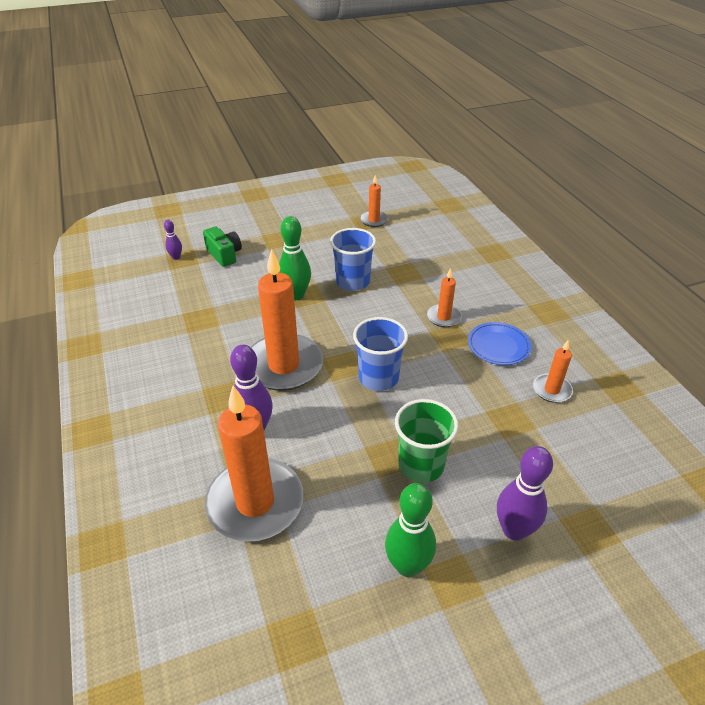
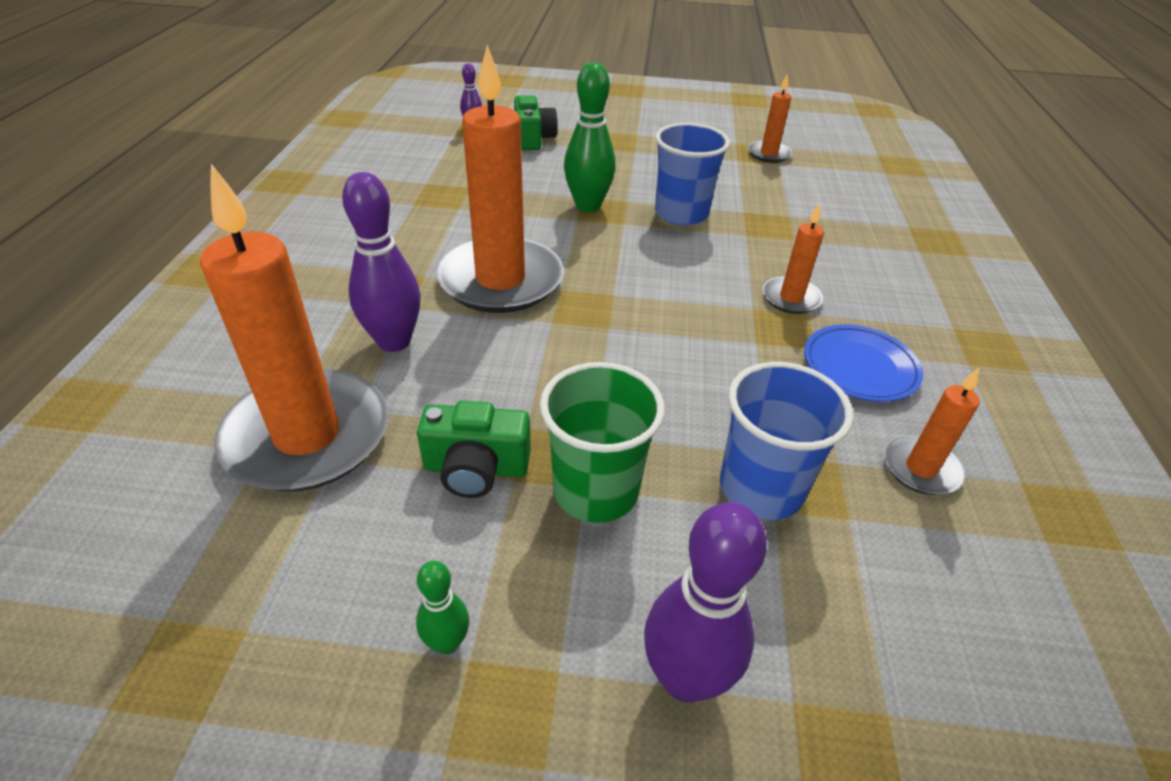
camera: 25 degrees right, 0 degrees up
(356, 480) = (476, 468): none -> green camera
(378, 377) = (624, 342): blue cup -> blue cup (761, 488)
(407, 566) = (447, 642): green bowling pin -> green bowling pin, size x0.52

